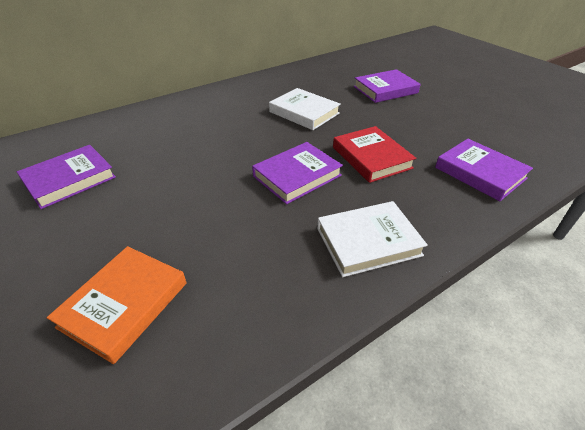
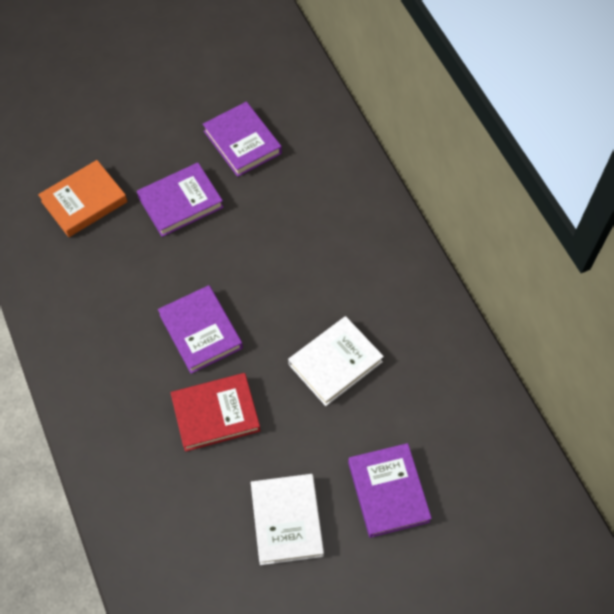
camera: 100 degrees right, 20 degrees up
(124, 304) = (84, 201): orange book -> orange book turned 75 degrees counterclockwise
(368, 241) = (93, 371): white book -> white book (287, 520)
(480, 173) = (159, 521): purple book -> purple book (180, 202)

